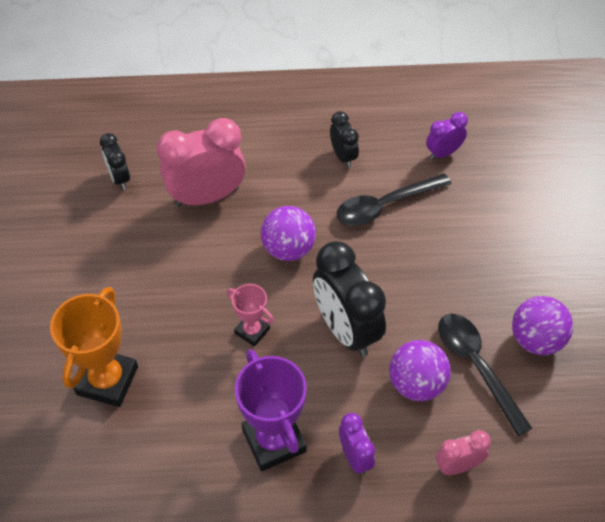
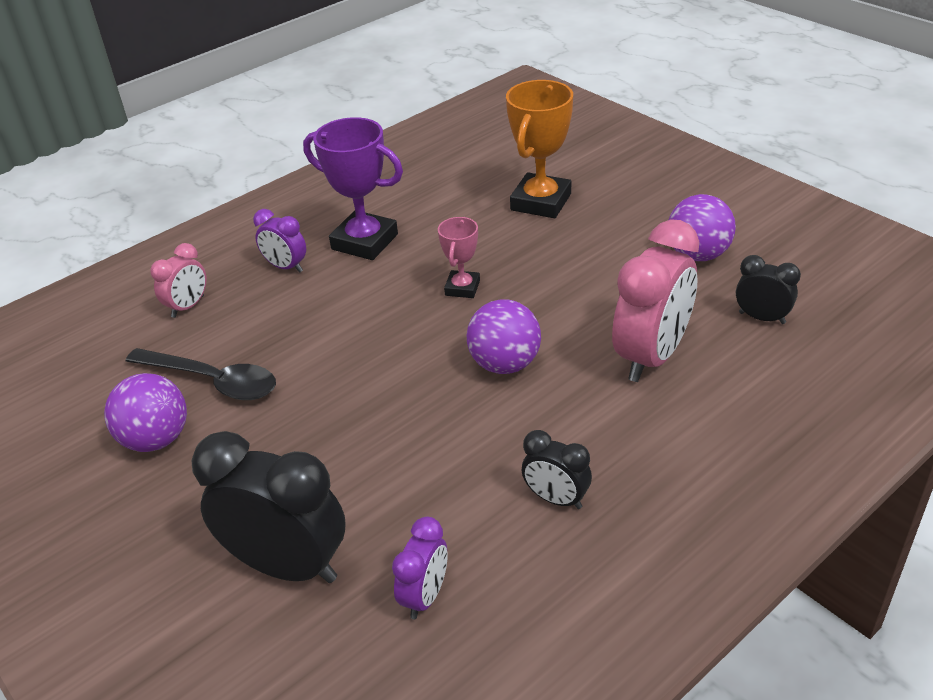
camera: 145 degrees right, 15 degrees down
(107, 380) = (541, 202): orange trophy -> orange trophy turned 45 degrees clockwise
(252, 331) = (462, 288): pink trophy -> pink trophy turned 75 degrees counterclockwise
(346, 330) = (373, 336): black clock -> black clock (288, 565)
(384, 205) = (442, 472): black spoon -> none
(416, 384) = (267, 337): purple ball -> purple ball (698, 255)

